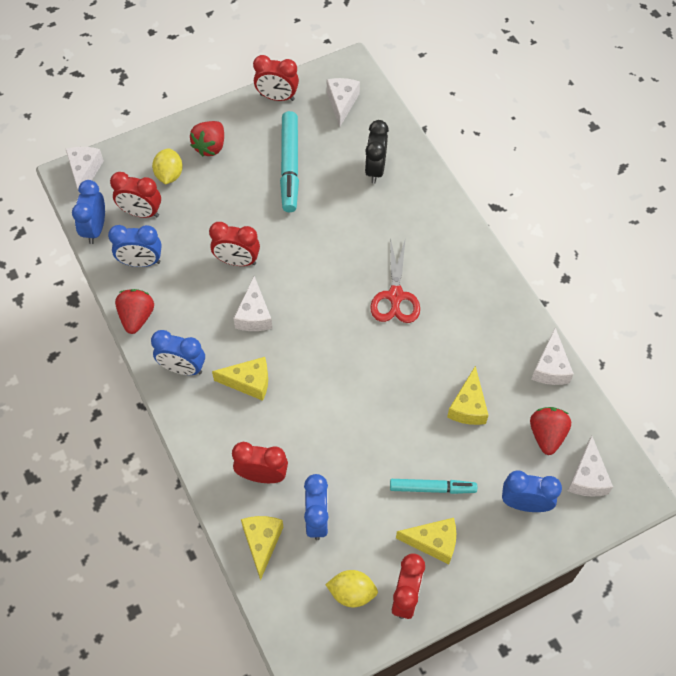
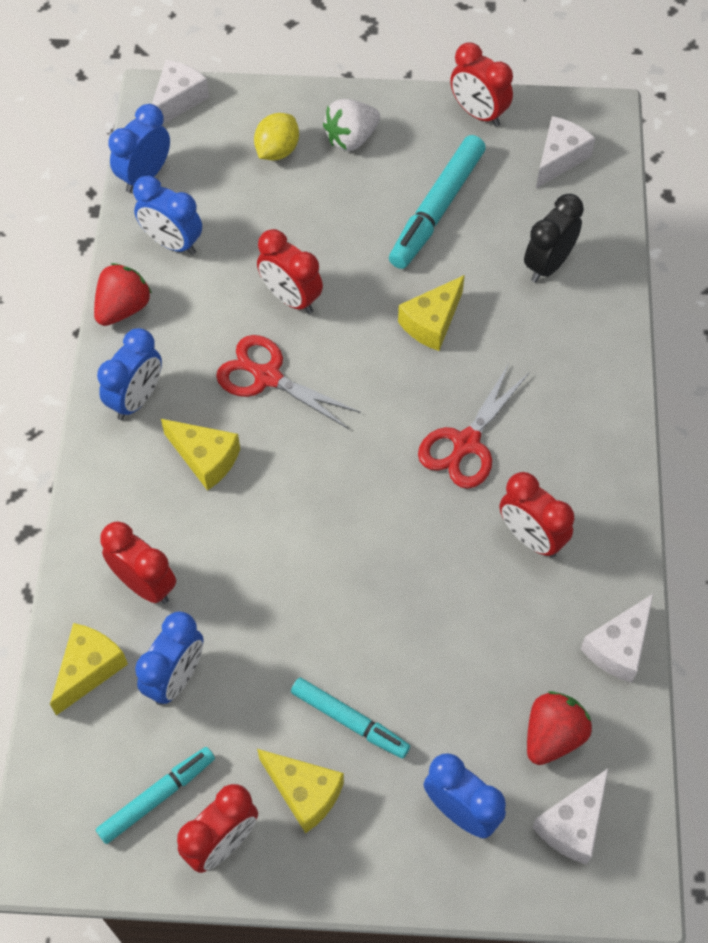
camera: 30 degrees right, 0 degrees up
(141, 213) = (212, 182): red clock -> red clock (531, 537)
(182, 368) = (136, 399): blue clock -> blue clock turned 105 degrees counterclockwise
(210, 147) = (351, 138): red strawberry -> white strawberry
(254, 315) = (267, 377): white cheese -> red scissors
(352, 593) = (157, 797): yellow lemon -> turquoise marker
(468, 406) = (469, 639): yellow cheese -> yellow cheese (432, 322)

